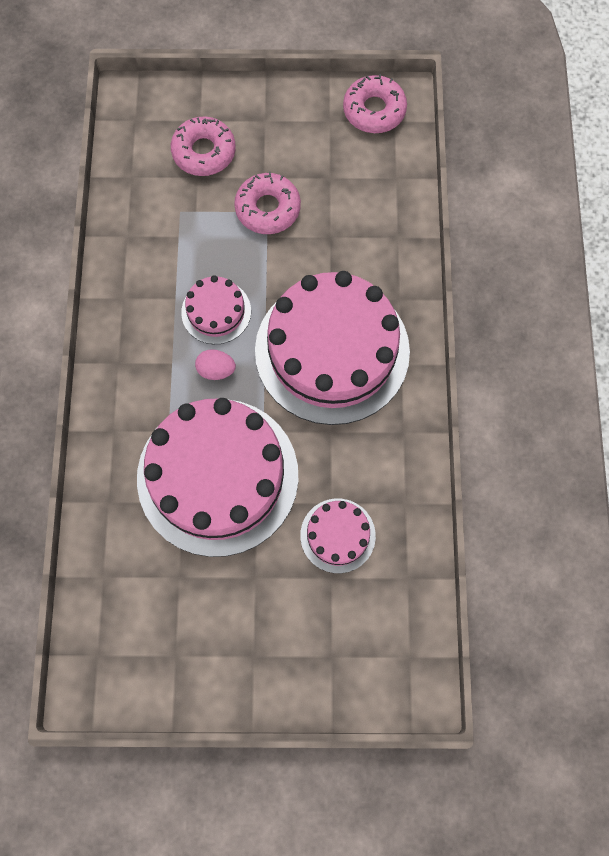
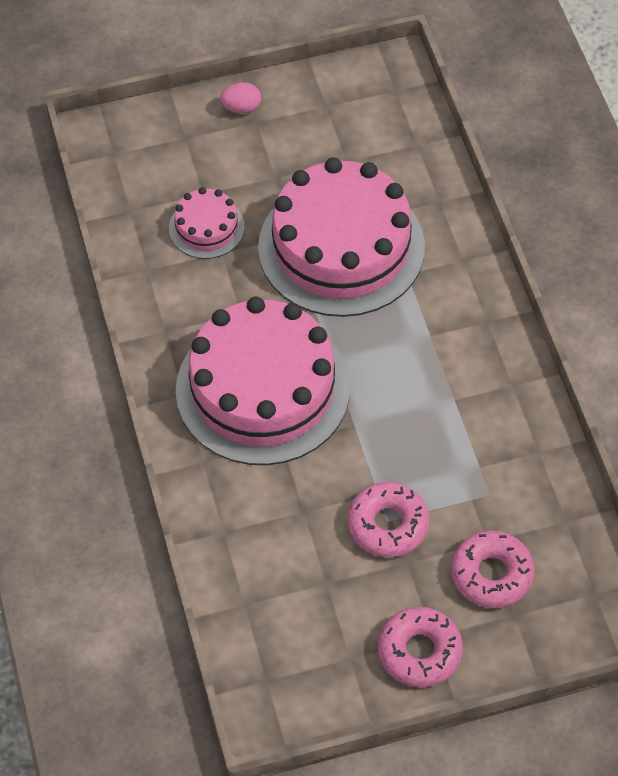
camera: 165 degrees right, 15 degrees down
(216, 312) = (403, 397): pink cake -> none
(216, 370) = (380, 340): pink egg -> pink egg (241, 108)
(374, 110) = (296, 688): pink donut -> pink donut (419, 652)

